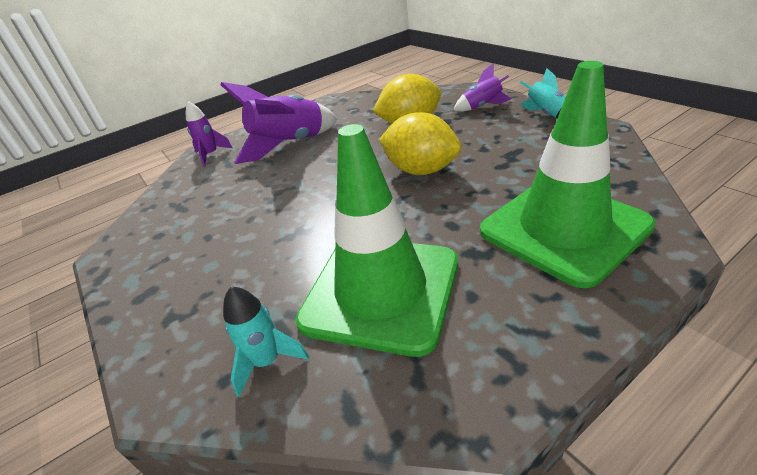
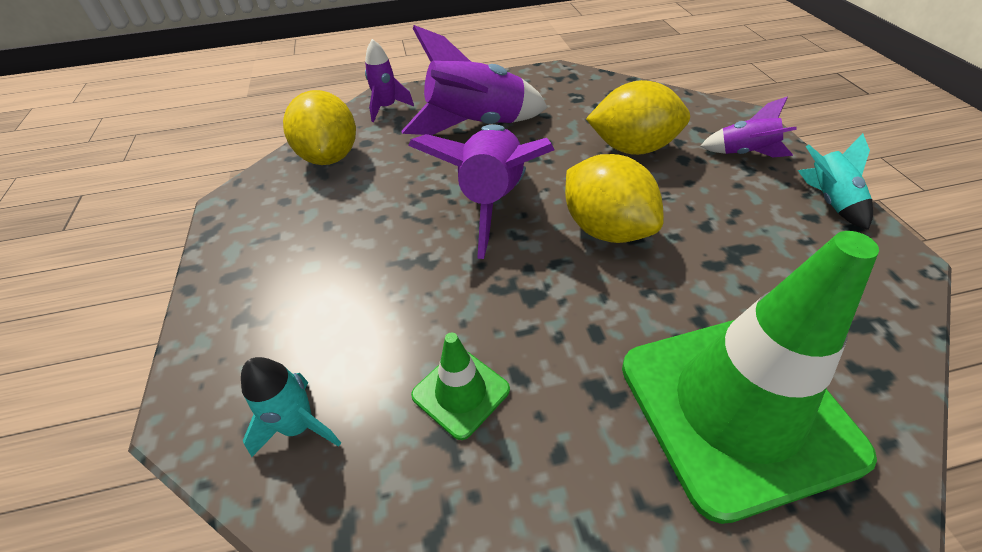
camera: 20 degrees right, 10 degrees up
(181, 197) = (330, 156): none -> yellow lemon
(331, 181) = (492, 201): none -> purple rocket
(381, 291) = (461, 392): green traffic cone -> green traffic cone, size x0.44

